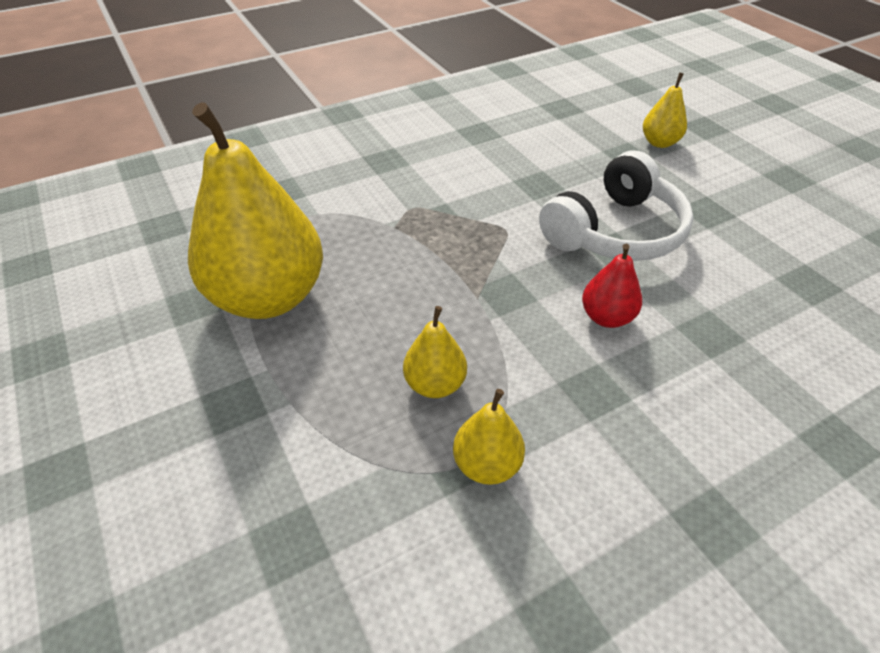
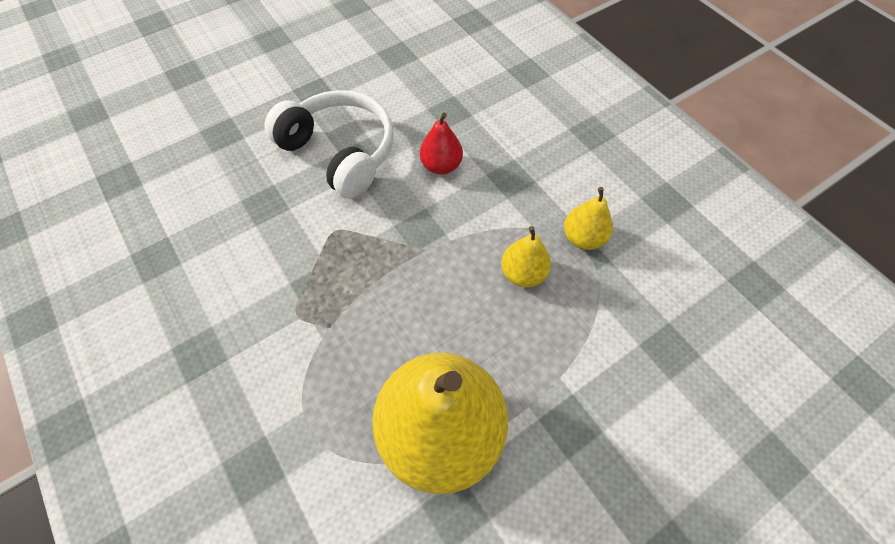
camera: 95 degrees left, 15 degrees up
(659, 143) = (206, 109): yellow pear -> none

